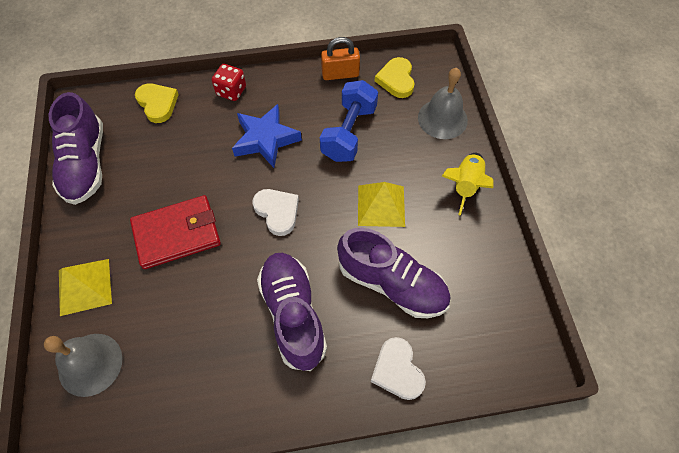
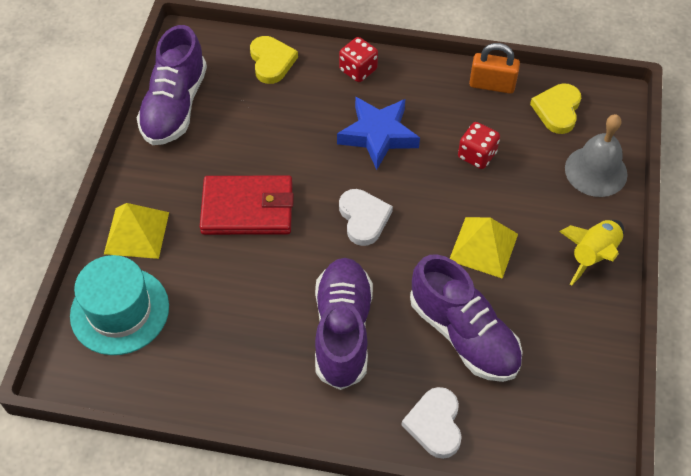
camera: 20 degrees right, 5 degrees down
(90, 364) = (120, 311): grey bell -> turquoise hat
(349, 133) = (477, 155): blue dumbbell -> red dice

